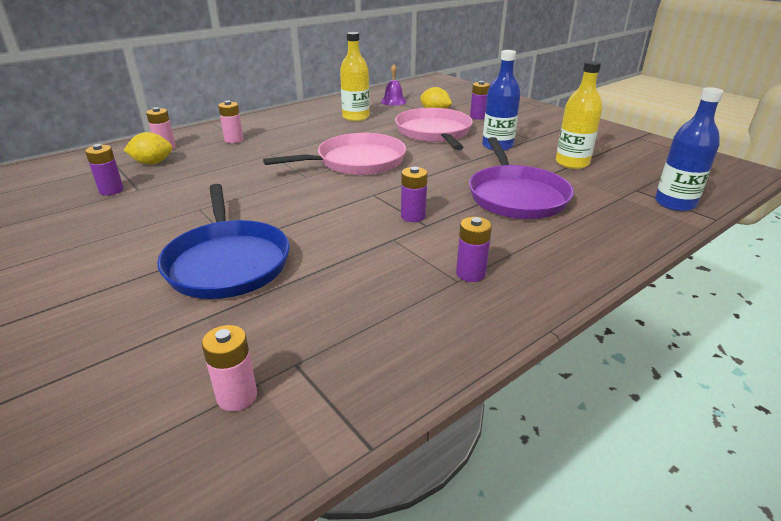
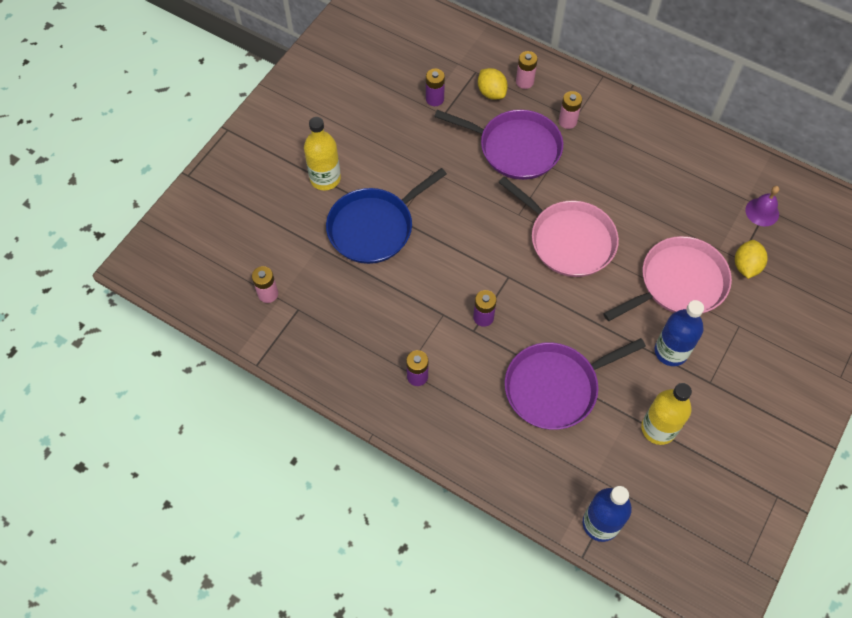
camera: 70 degrees right, 30 degrees up
(230, 164) = (515, 148): none -> purple pan
(356, 117) = (685, 195): yellow bottle -> yellow bottle (325, 178)
(478, 117) = (756, 314): purple battery -> none

